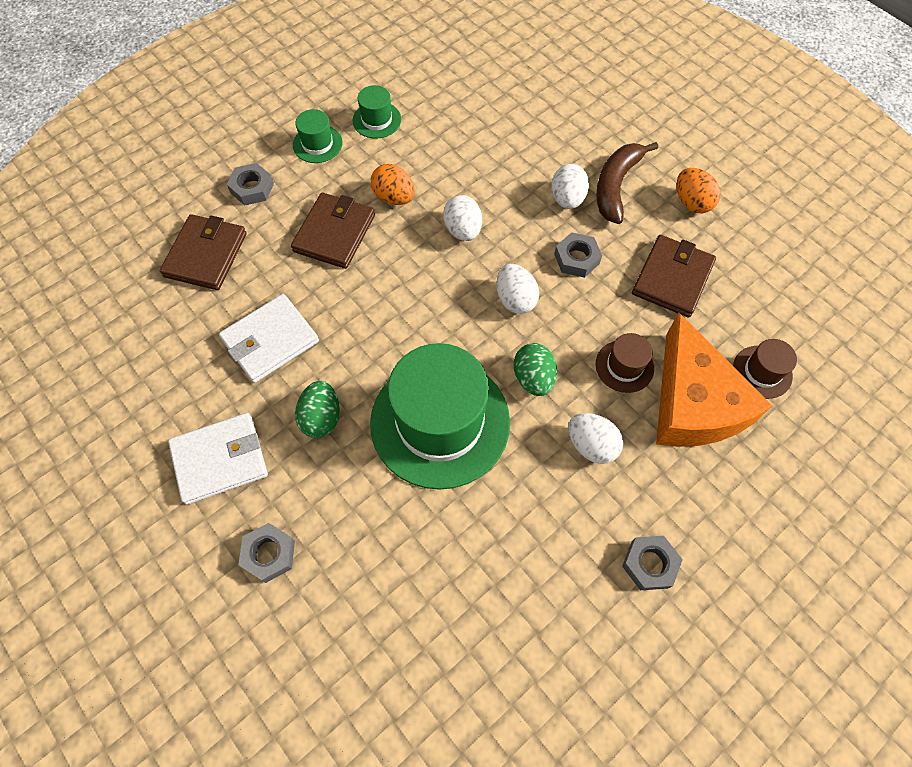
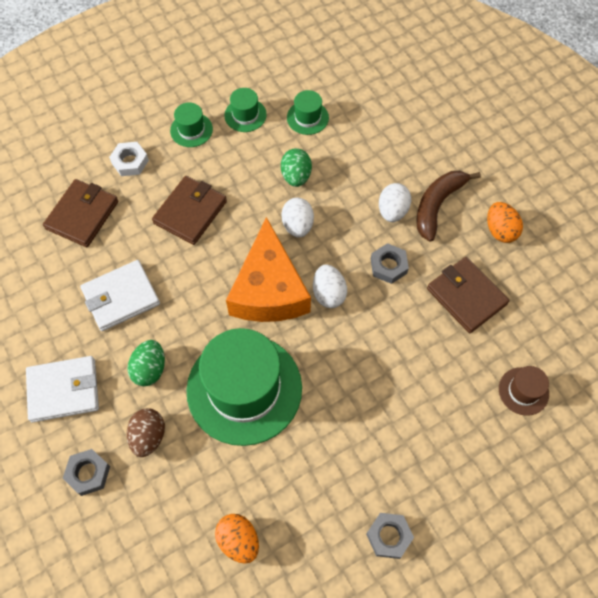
camera: 10 degrees right, 0 degrees up
(252, 188) = (130, 162): grey nut -> white nut
(335, 497) = (148, 436): none -> brown egg
(394, 197) = (246, 187): orange egg -> orange egg (238, 540)
(448, 113) = (307, 117): none -> green hat
(533, 378) = (328, 364): green egg -> green egg (296, 176)
(591, 445) = (364, 429): white egg -> none
(624, 366) = (407, 367): brown hat -> none
(672, 278) = (466, 296): brown wallet -> brown wallet turned 75 degrees counterclockwise
(693, 403) = (458, 408): orange cheese -> orange cheese (269, 289)

